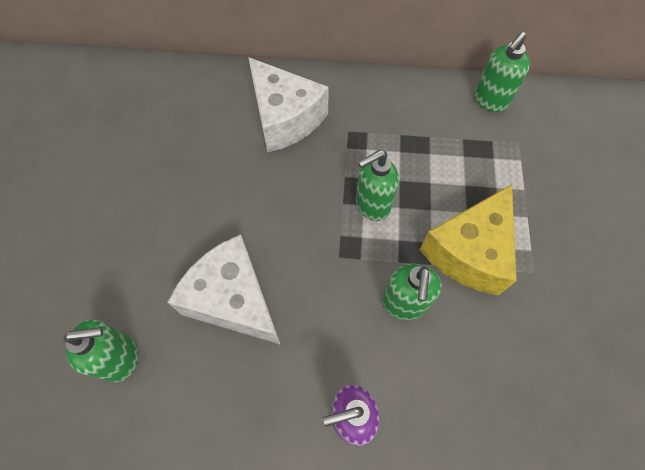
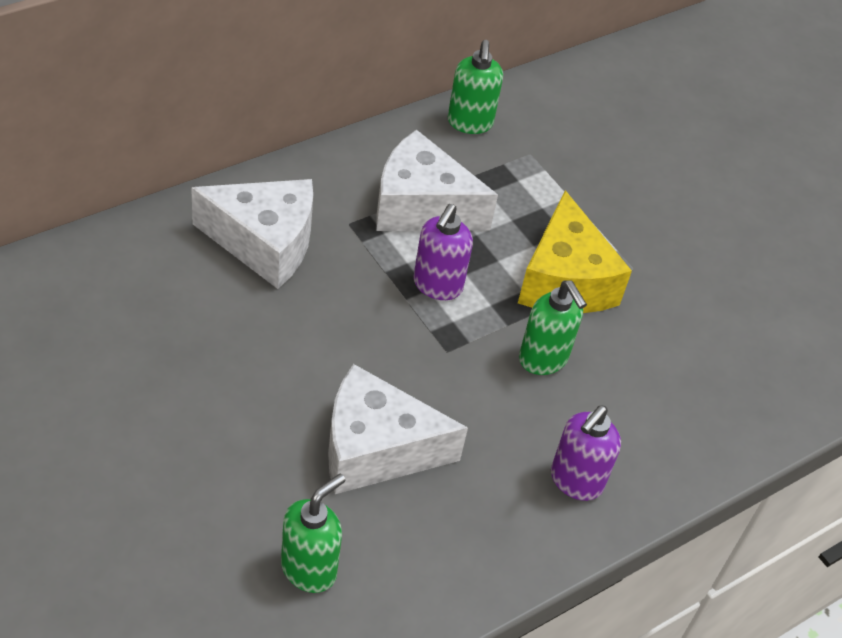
camera: 45 degrees left, 15 degrees down
(372, 205) = (437, 286): green soap dispenser -> purple soap dispenser
(406, 143) = (421, 207): none -> white cheese

